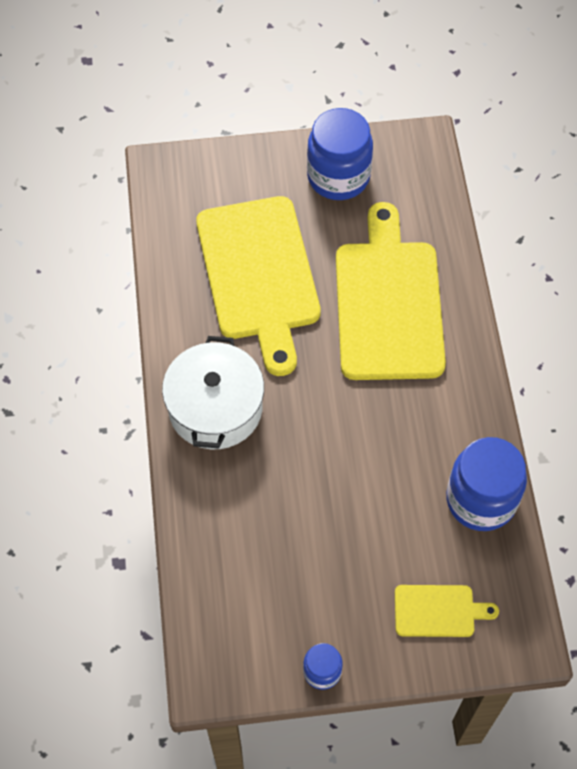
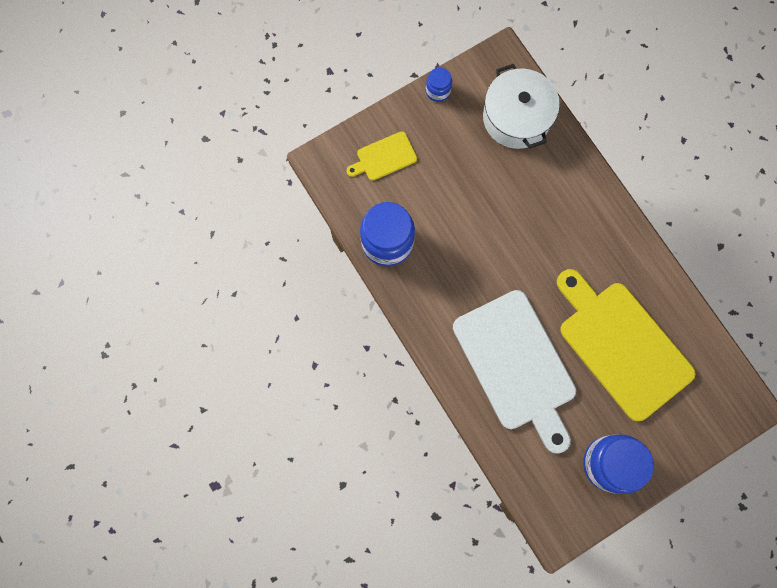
camera: 155 degrees right, 15 degrees up
(215, 408) = (594, 227): white pot -> white pot (516, 117)
(388, 303) = (516, 365): yellow cutting board -> white cutting board

